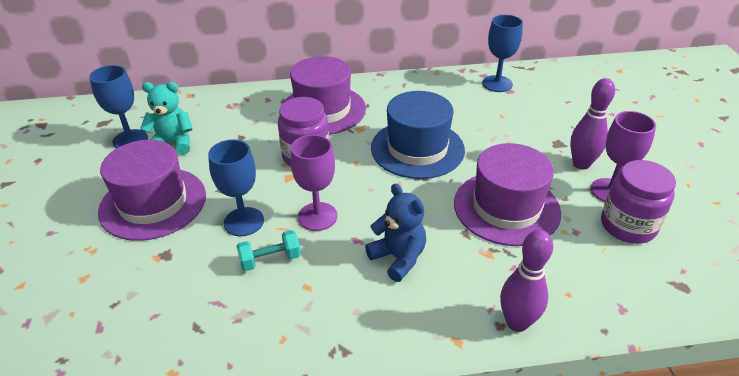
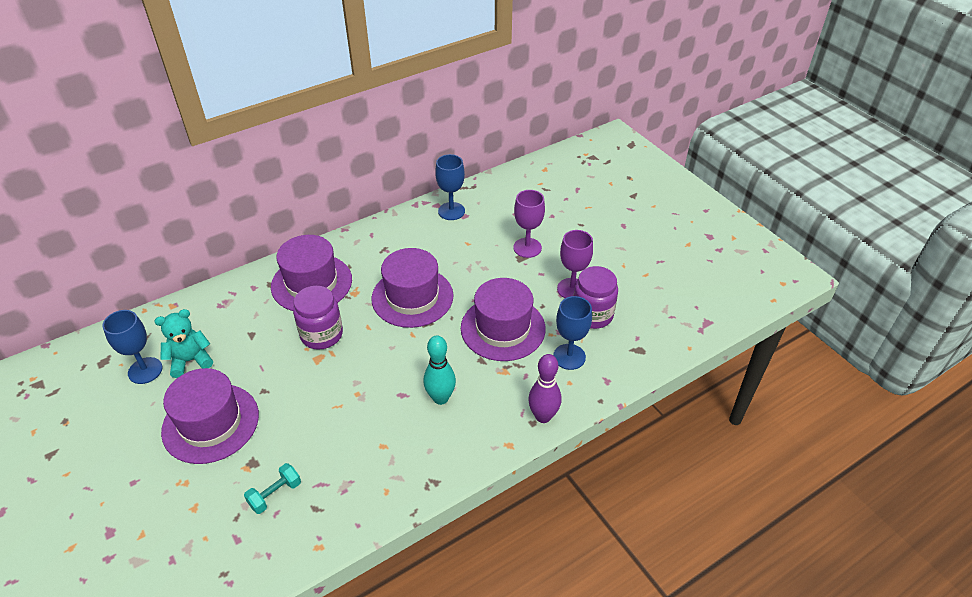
camera: 25 degrees left, 5 degrees up
(244, 222) = (302, 411): blue goblet -> blue goblet (569, 357)
(270, 260) = (342, 435): turquoise dumbbell -> turquoise dumbbell (275, 494)
(317, 216) = (361, 386): purple goblet -> purple goblet (527, 248)
(398, 258) = (440, 398): blue teddy bear -> turquoise bowling pin
(417, 149) = (412, 297): blue hat -> purple hat
(581, 164) = (544, 271): purple bowling pin -> none

